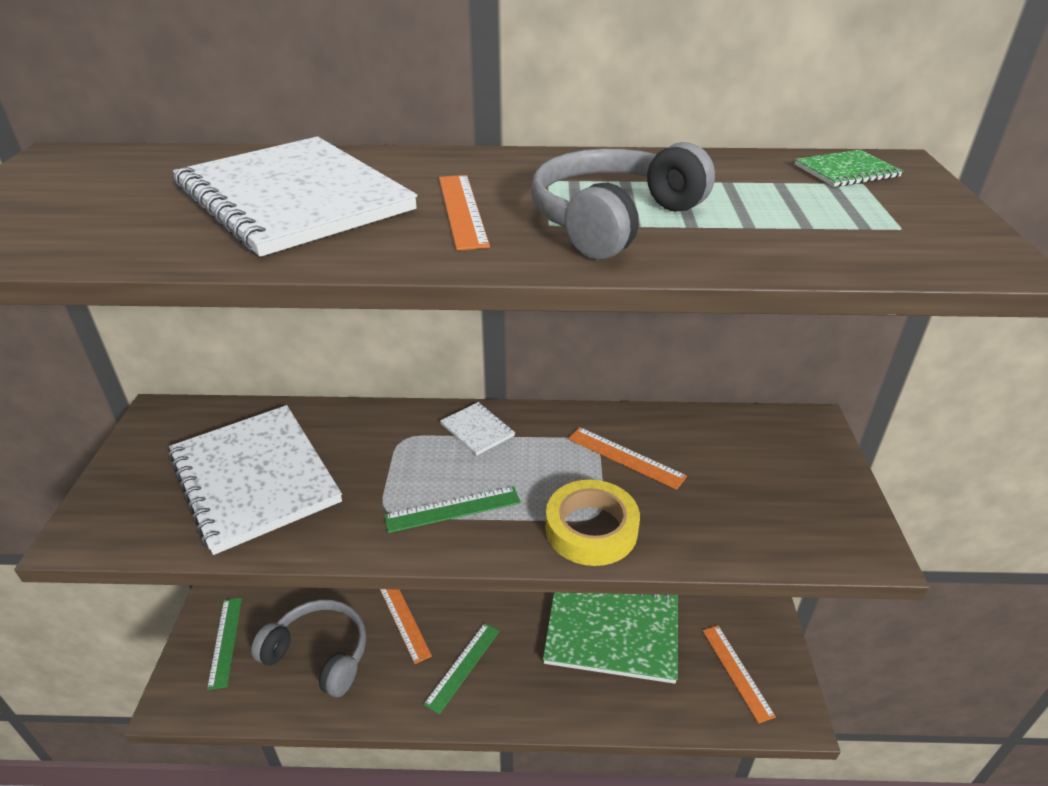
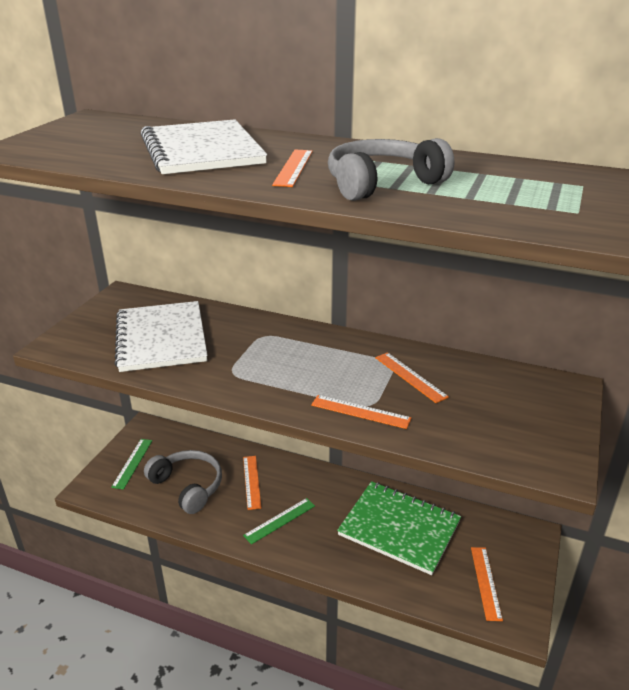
camera: 20 degrees right, 5 degrees down
(453, 509) = (274, 381): green ruler -> none
(477, 430) = (315, 340): white notebook -> none
(591, 529) = (360, 412): yellow tape -> orange ruler
(846, 171) = (579, 177): green notebook -> none

